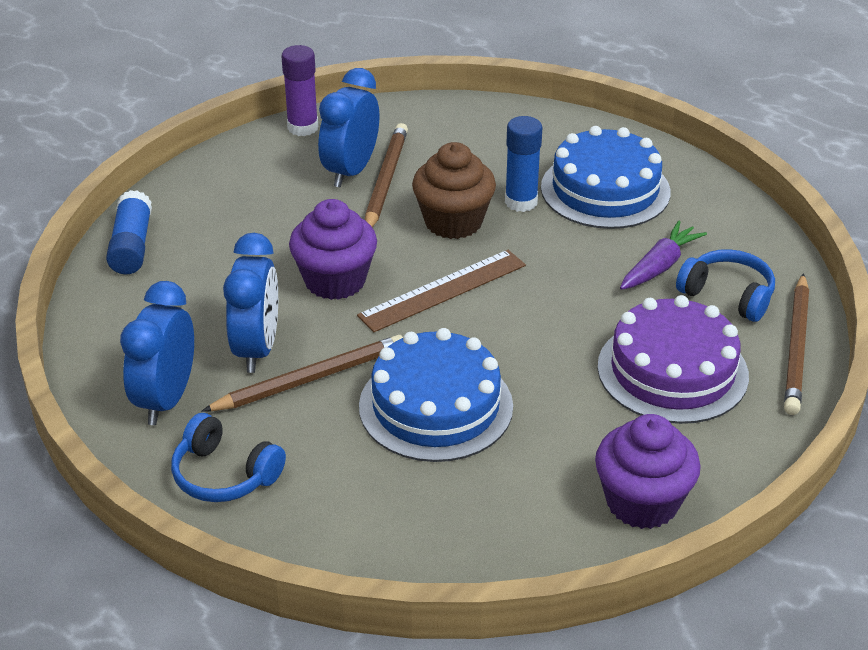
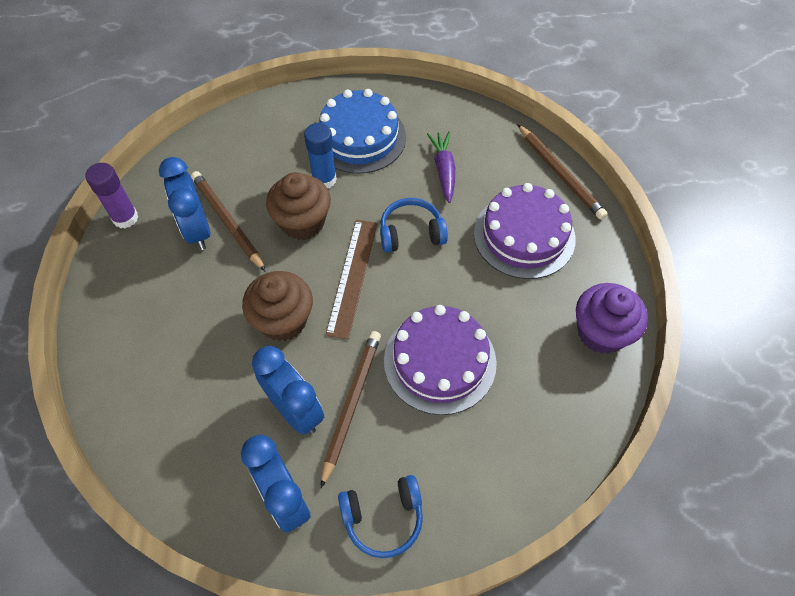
camera: 45 degrees left, 20 degrees up
(132, 246) = (117, 401): blue glue stick -> none
(335, 281) = (283, 320): purple cupcake -> brown cupcake
(435, 406) = (439, 361): blue cake -> purple cake
(728, 295) = (495, 164): blue headphones -> blue headphones (411, 233)

